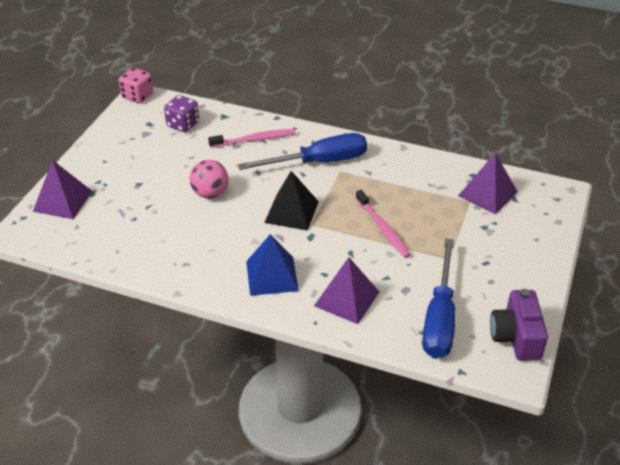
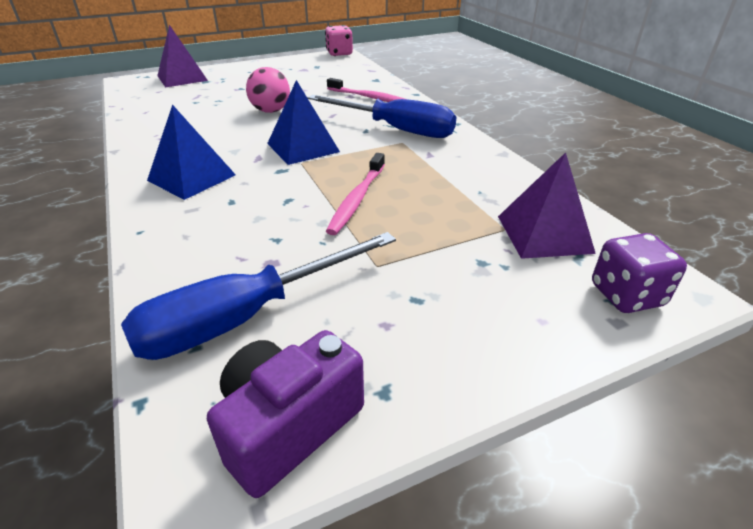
camera: 45 degrees right, 5 degrees down
(183, 124) = (337, 74): purple dice -> purple dice (626, 295)
(291, 212) = (303, 147): black pyramid -> blue pyramid
(346, 298) = (204, 231): purple pyramid -> none

